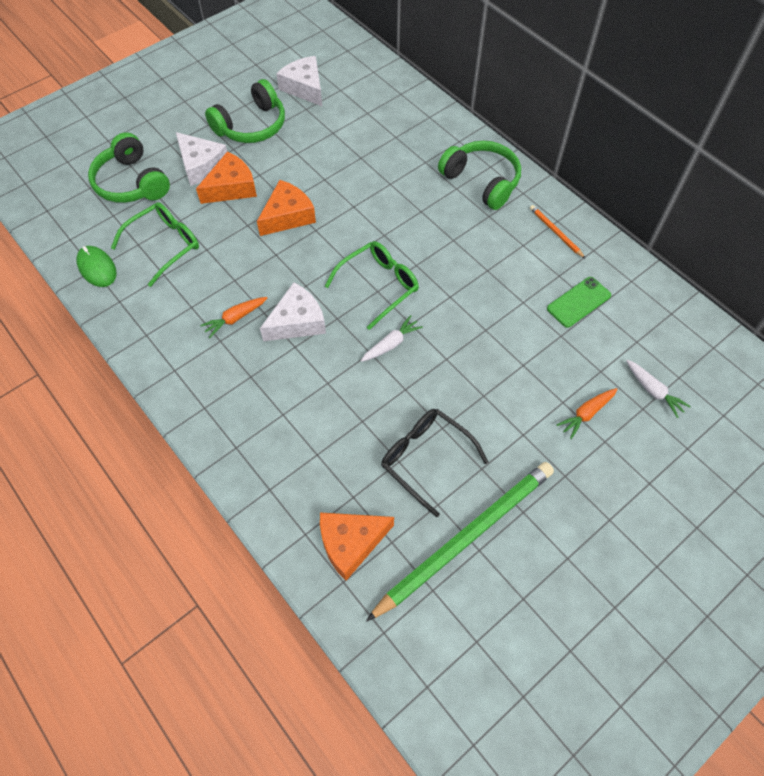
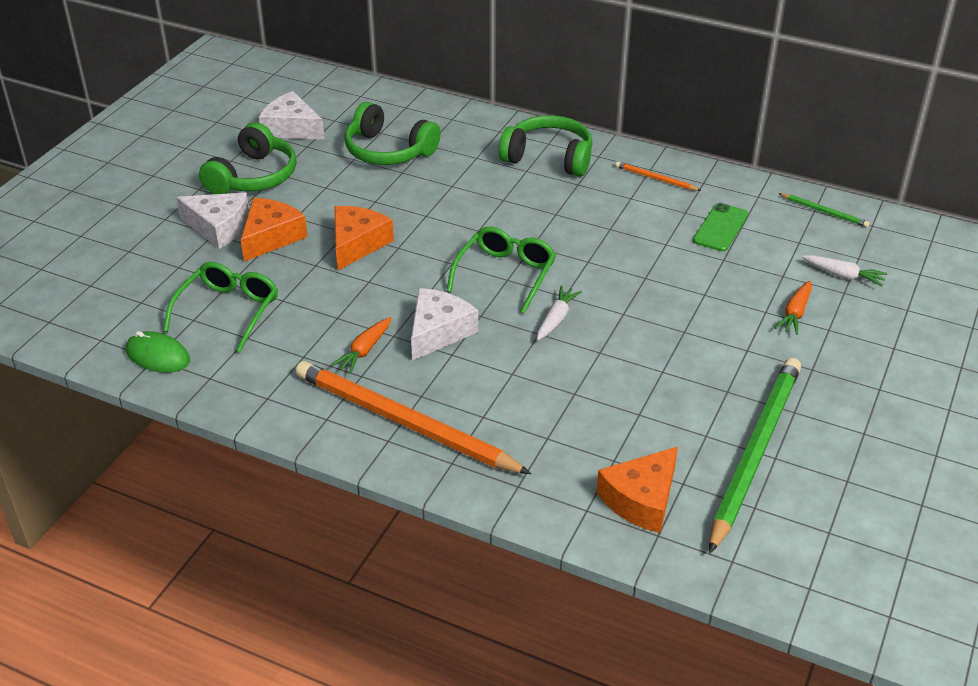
camera: 25 degrees left, 20 degrees down
(132, 182) = (142, 266): green headphones -> green headphones (388, 151)
(224, 396) = (404, 422): none -> orange pencil
(426, 459) = (665, 402): black glasses -> none
(679, 318) = (824, 212): none -> green pencil

